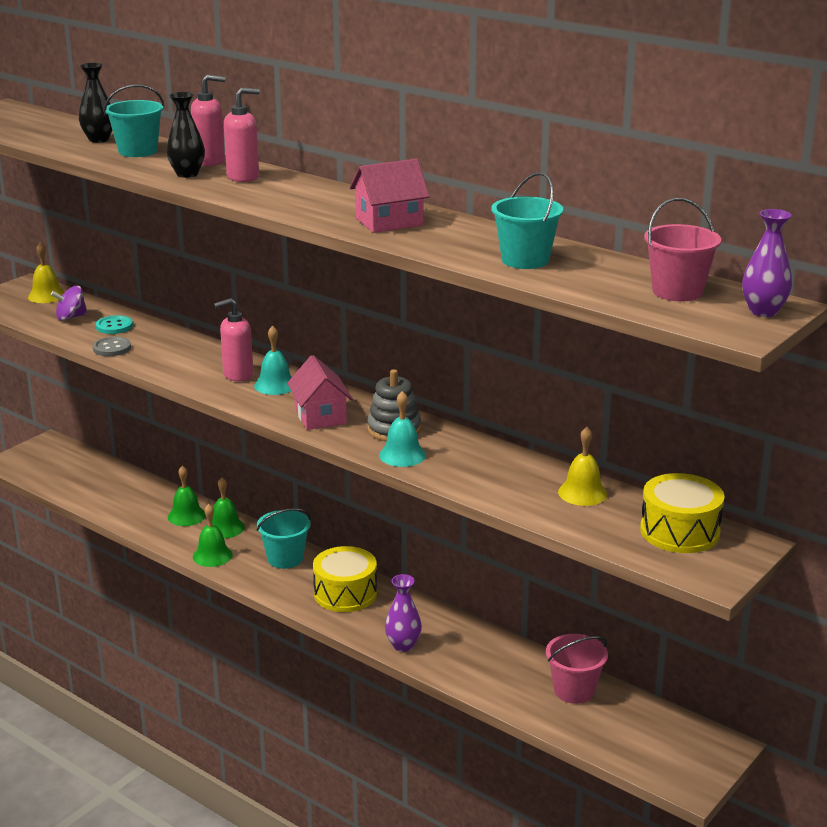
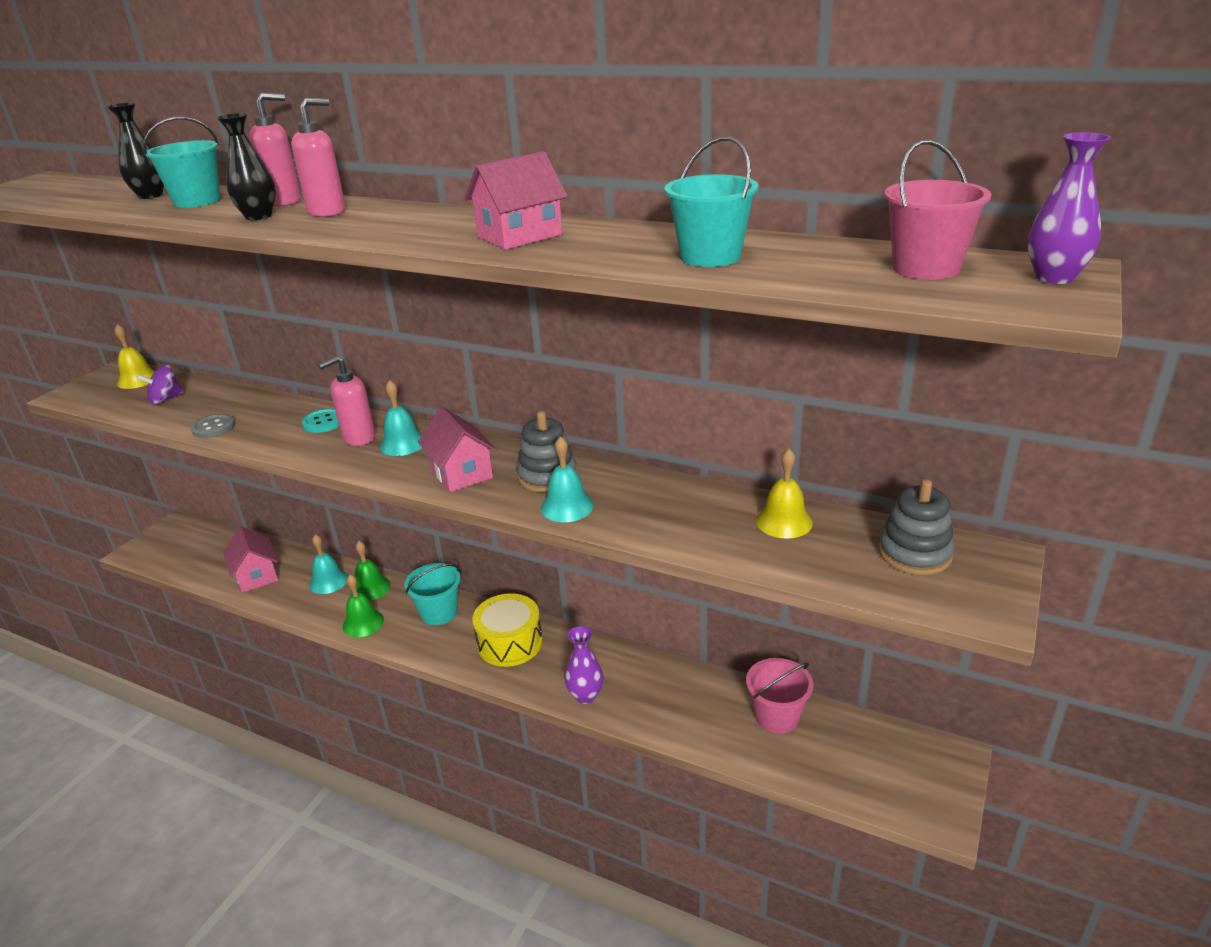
camera: 10 degrees left, 5 degrees up
(114, 326) = (214, 403): turquoise button -> turquoise button (324, 422)
(119, 500) = (256, 575): none -> pink house
(186, 516) = (328, 581): green bell -> turquoise bell
(679, 531) = (914, 553): yellow drum -> grey stacking toy

